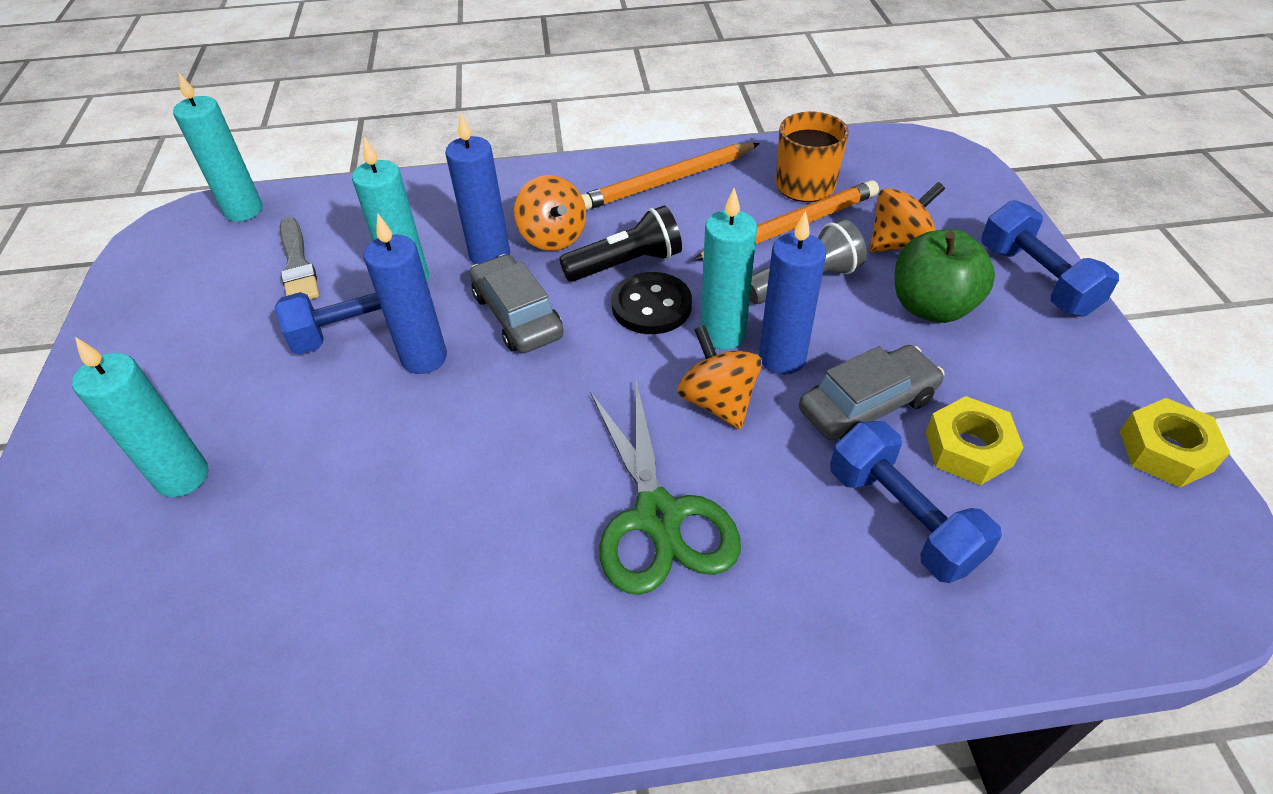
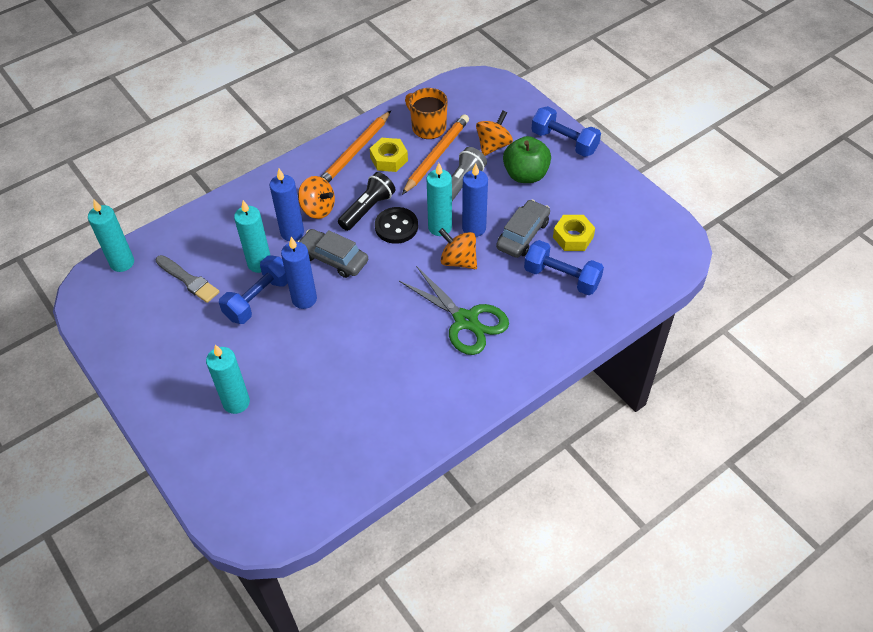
camera: 30 degrees left, 5 degrees up
(1165, 451) = (647, 205): yellow nut -> yellow nut (389, 159)

